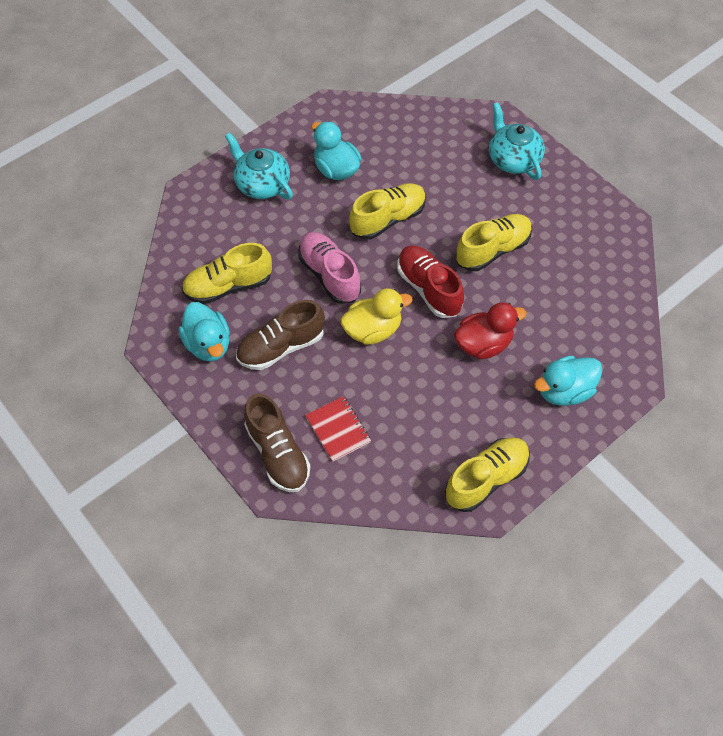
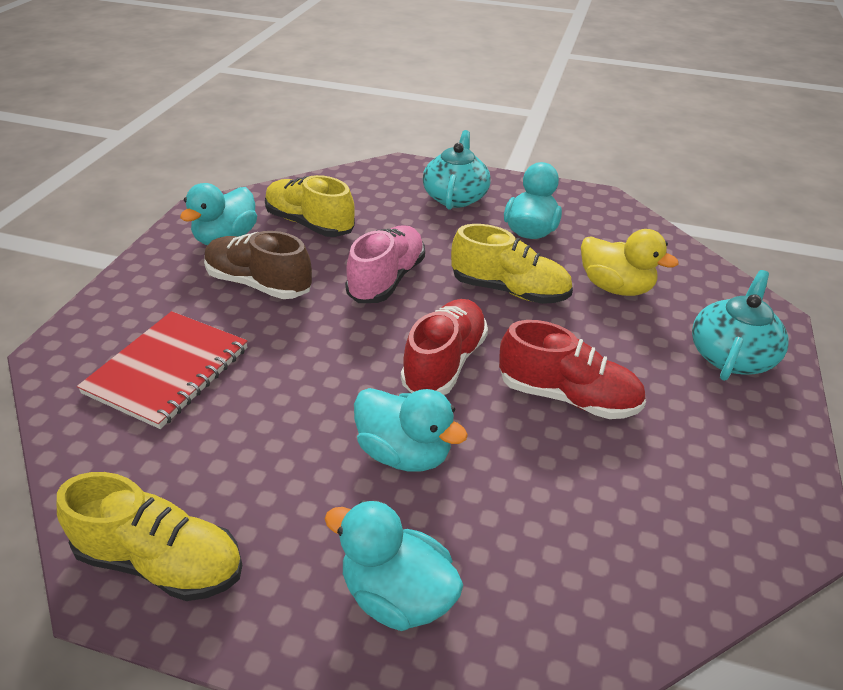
camera: 55 degrees right, 20 degrees down
(278, 453) = (106, 337): brown shoe -> none
(338, 429) = (168, 370): red notebook -> red notebook, size x1.61
(373, 330) = (339, 341): yellow duck -> yellow duck (615, 287)
(483, 344) = (404, 453): red duck -> turquoise duck
(492, 250) = (567, 397): yellow shoe -> red shoe

